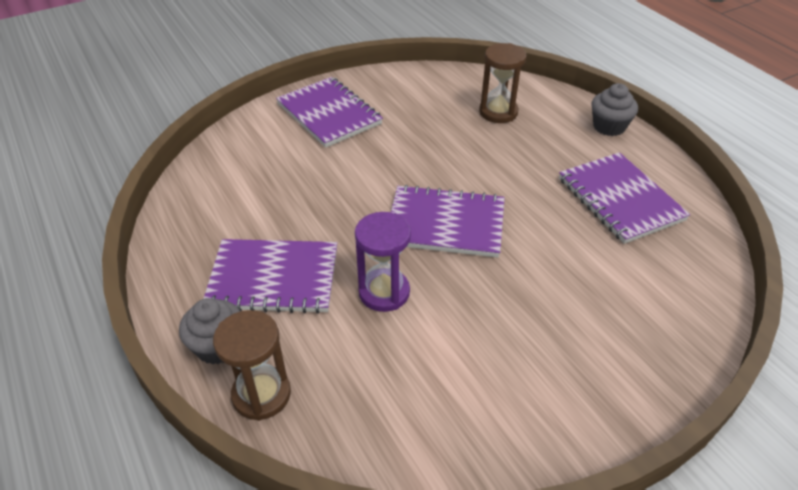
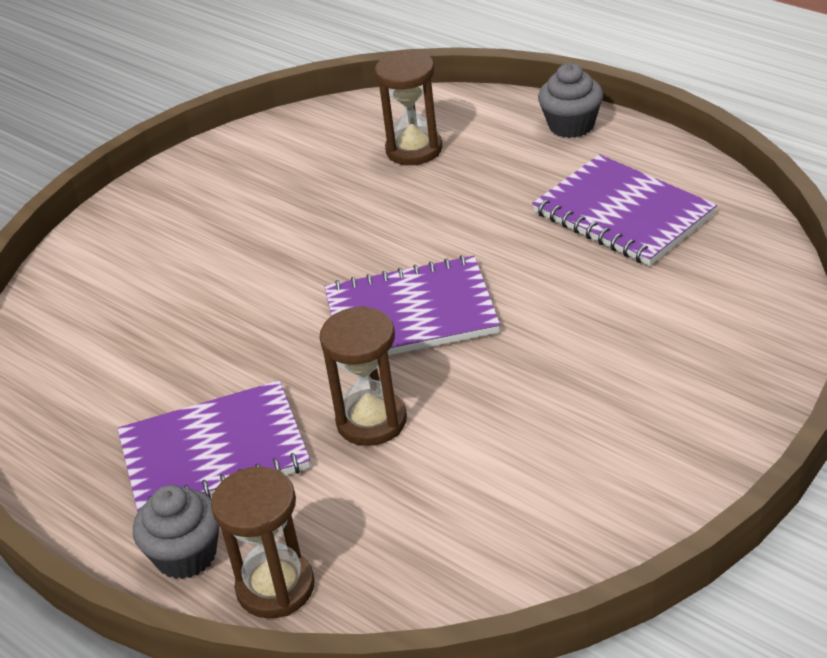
camera: 15 degrees left, 5 degrees down
(329, 114) = (173, 222): purple notebook -> none
(384, 292) = (371, 421): purple hourglass -> brown hourglass

